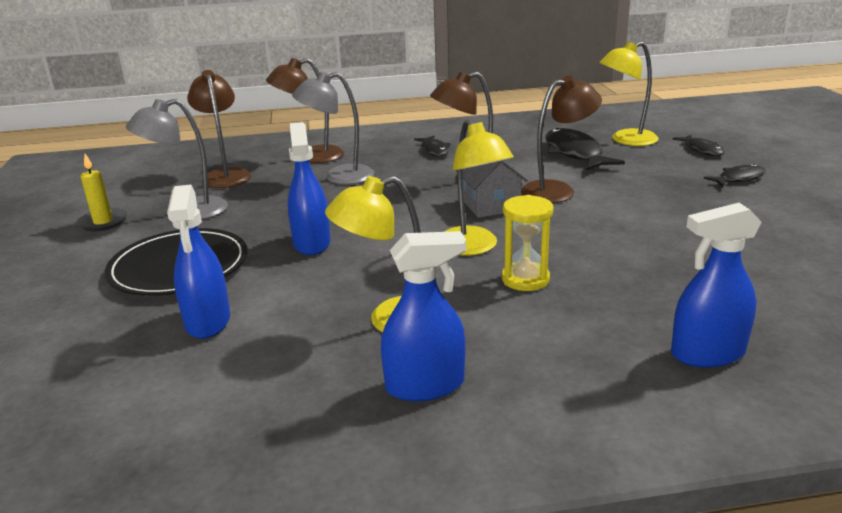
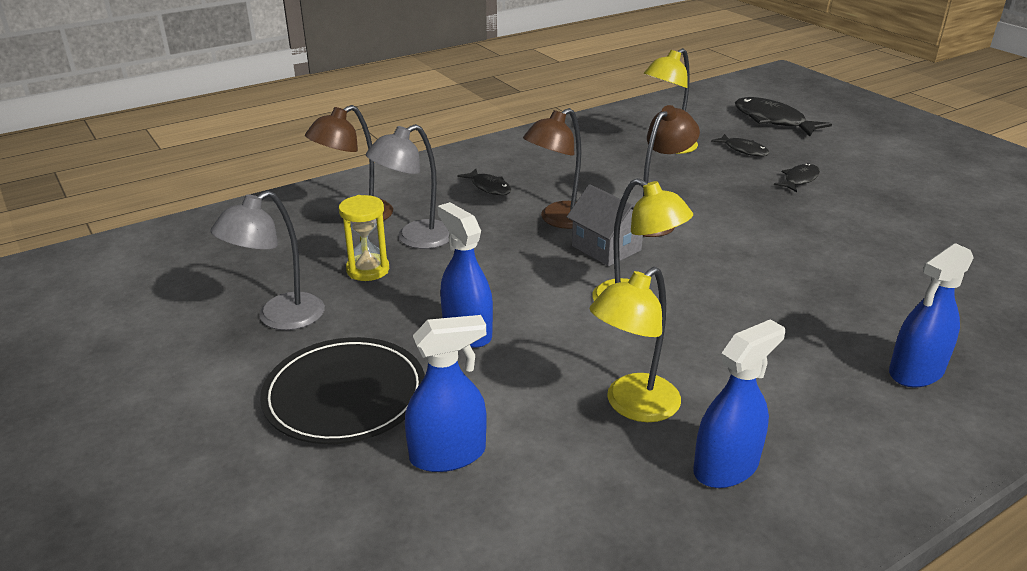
camera: 25 degrees left, 5 degrees up
(103, 222) = (181, 354): yellow candle -> none
(208, 321) = (448, 454): blue spray bottle -> blue spray bottle turned 75 degrees counterclockwise
(225, 175) = (275, 259): brown lamp -> none
(525, 279) = (713, 330): yellow hourglass -> yellow hourglass (368, 270)
(574, 153) = (634, 171): black fish -> black fish (773, 120)

